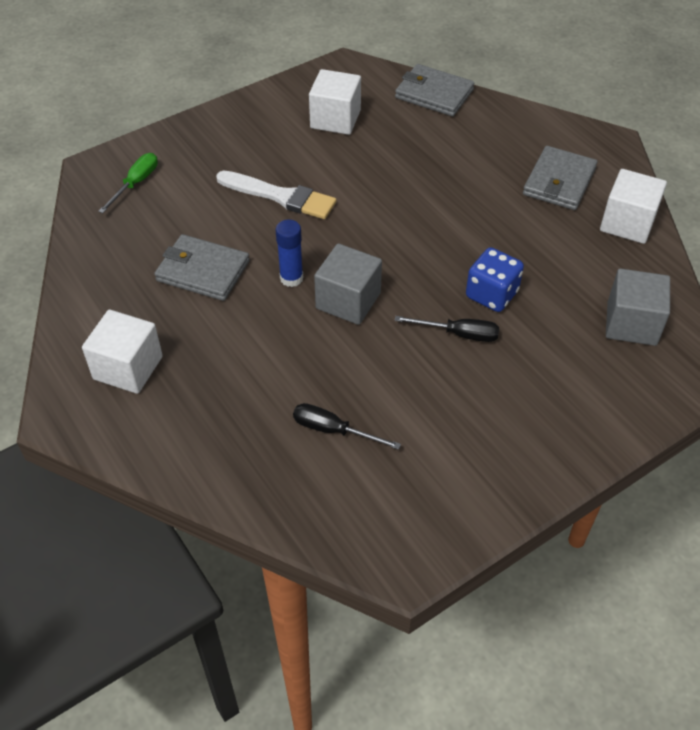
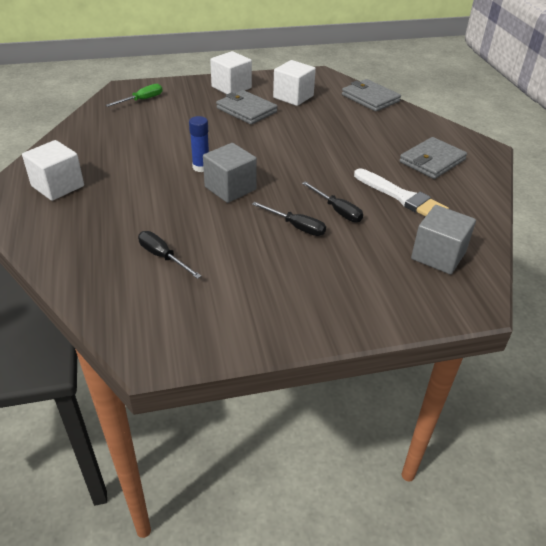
camera: 20 degrees right, 10 degrees down
(202, 271) = (146, 150): grey wallet -> grey wallet (246, 110)
(280, 196) = (227, 125): white brush -> white brush (402, 197)
(491, 294) = (337, 210): blue dice -> black screwdriver
(627, 223) = (472, 196): white cube -> white cube (231, 87)

